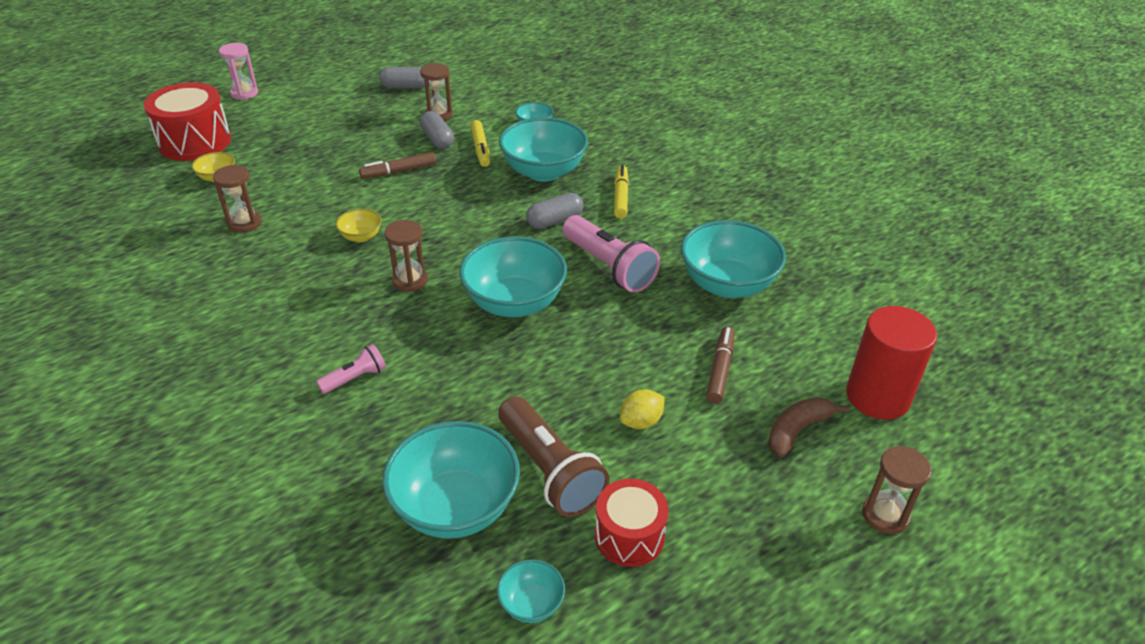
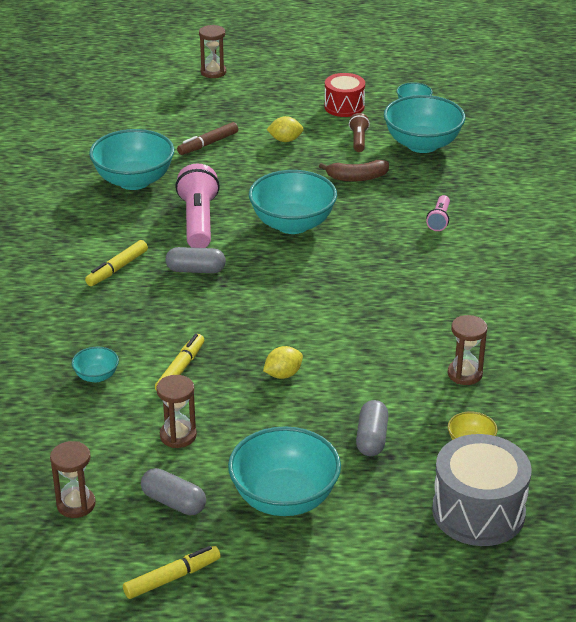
camera: 145 degrees left, 5 degrees down
(195, 142) = (478, 512): red drum -> grey drum
(244, 93) = (382, 584): pink hourglass -> none
(355, 378) = (439, 220): pink flashlight -> pink flashlight turned 75 degrees counterclockwise
(361, 237) = (368, 319): yellow bowl -> none
(373, 61) = (172, 578): none -> yellow marker
(399, 171) = (283, 374): brown marker -> yellow lemon
(410, 280) = (355, 267): brown hourglass -> brown hourglass (76, 504)
(437, 139) = (211, 400): grey capsule -> grey capsule (371, 438)
(543, 172) = (151, 318): turquoise bowl -> turquoise bowl (284, 498)
(549, 470) = (358, 140): brown flashlight -> brown flashlight, size x0.51
(797, 430) = (206, 108): brown banana -> brown banana (357, 178)
(877, 396) = (140, 104): red cylinder -> none

